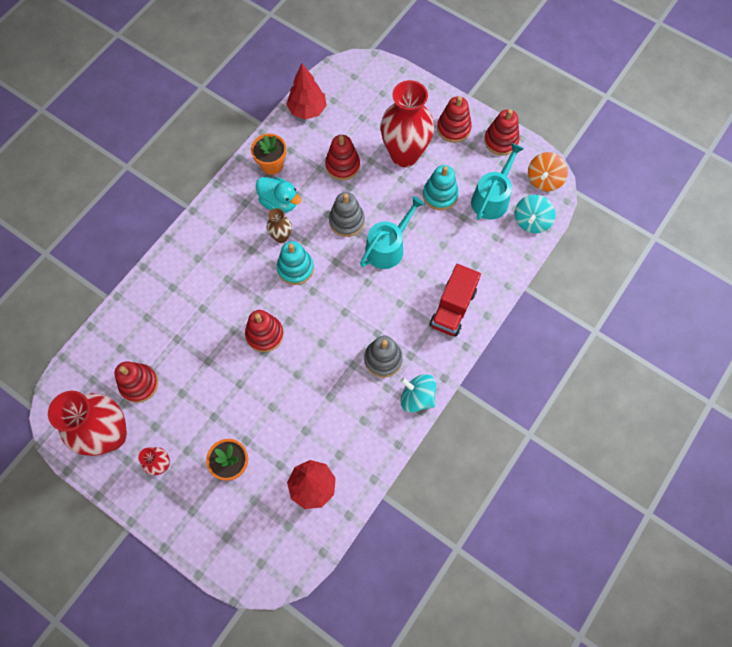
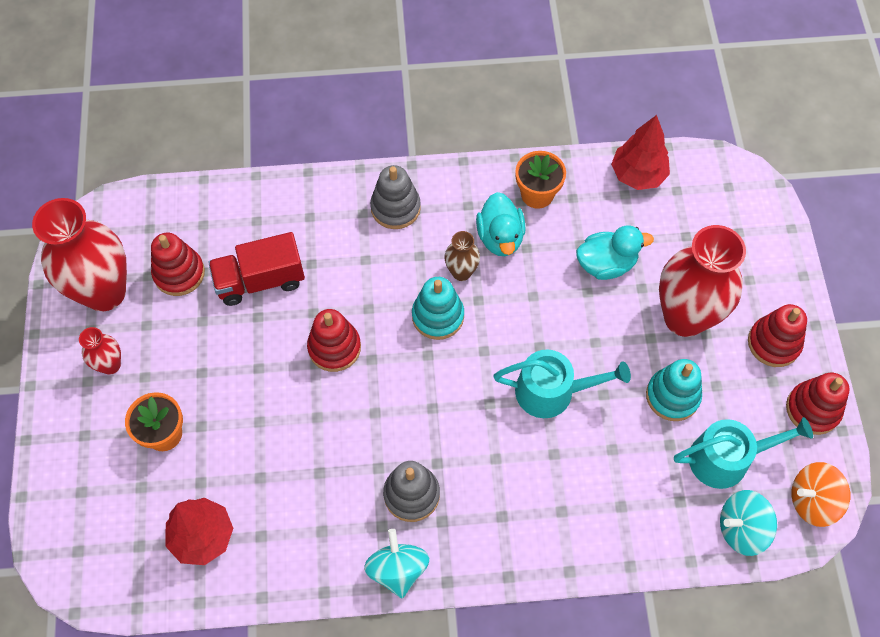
camera: 50 degrees right, 5 degrees down
(342, 165) = (606, 264): red stacking toy -> turquoise duck
(346, 221) = (543, 322): grey stacking toy -> grey stacking toy (395, 208)
(453, 308) = (542, 523): red truck -> red truck (260, 280)

